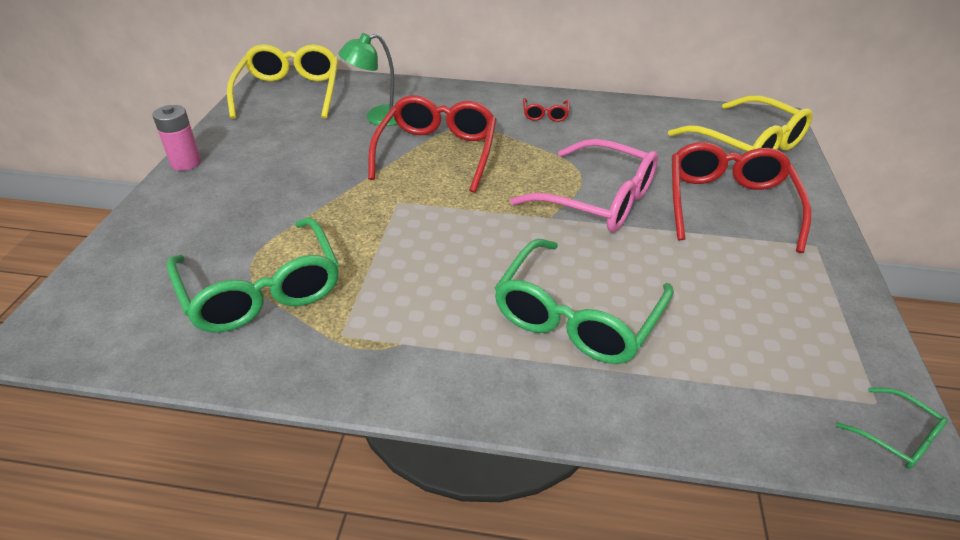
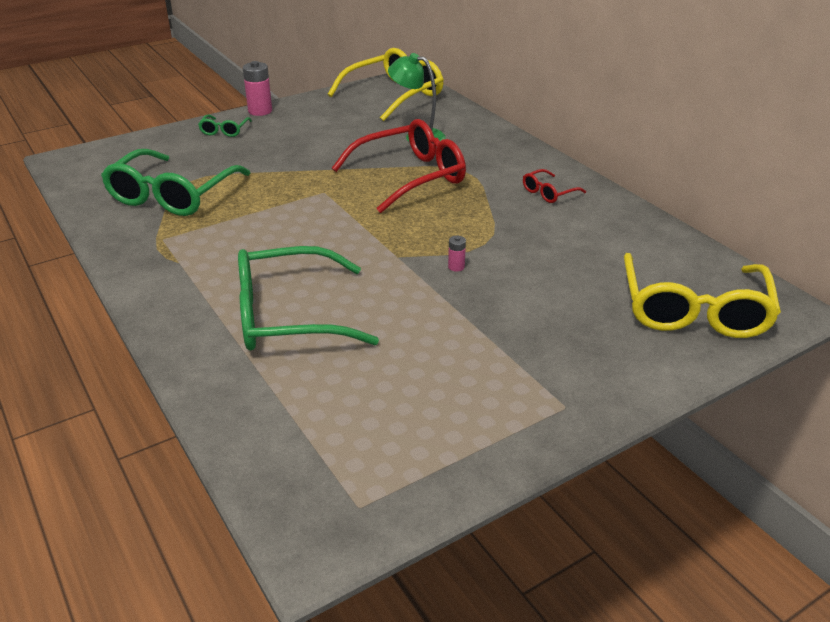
camera: 50 degrees right, 5 degrees down
(598, 200) = (456, 267): pink glasses -> pink battery
(728, 204) = (557, 334): red glasses -> none
(896, 436) = (325, 530): green glasses -> green glasses (224, 130)

